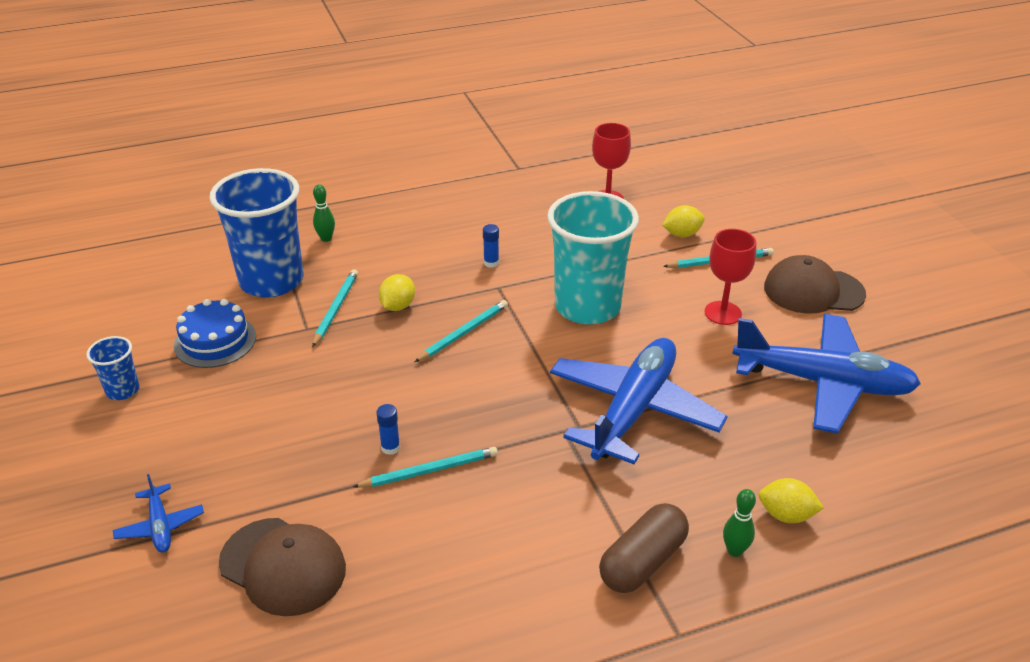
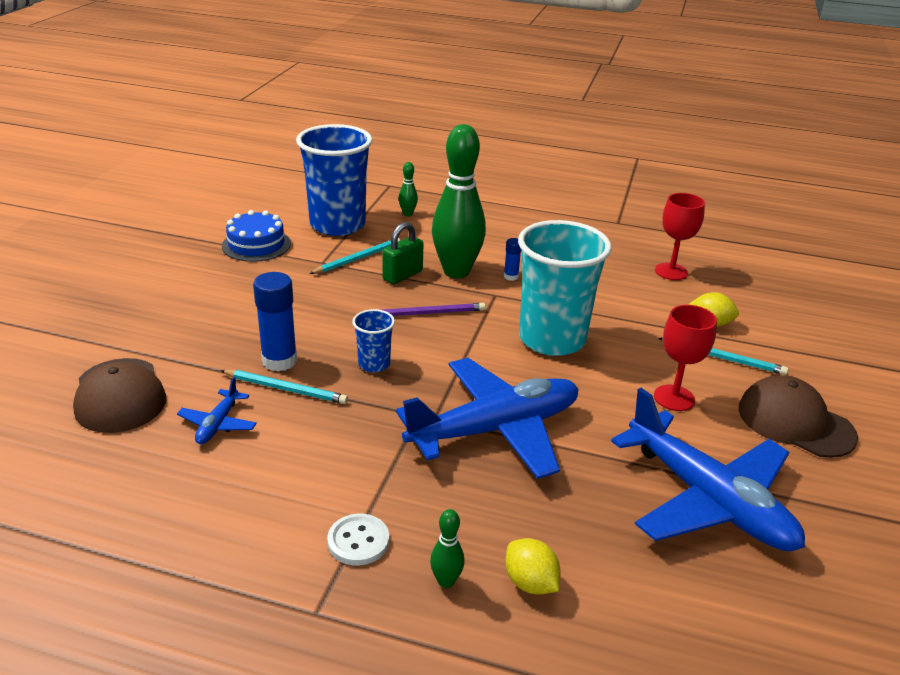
camera: 35 degrees right, 5 degrees down
(123, 390) = (168, 248): blue cup -> blue cup (374, 364)
(160, 526) = (87, 333): blue plane -> blue plane (218, 424)
(390, 447) = (279, 361): blue glue stick -> blue glue stick, size x1.97
(398, 306) = (402, 275): yellow lemon -> green padlock
(440, 280) = (456, 272): none -> green bowling pin
(463, 333) = (428, 313): turquoise pencil -> purple pencil
(643, 562) = (358, 541): brown capsule -> white button

